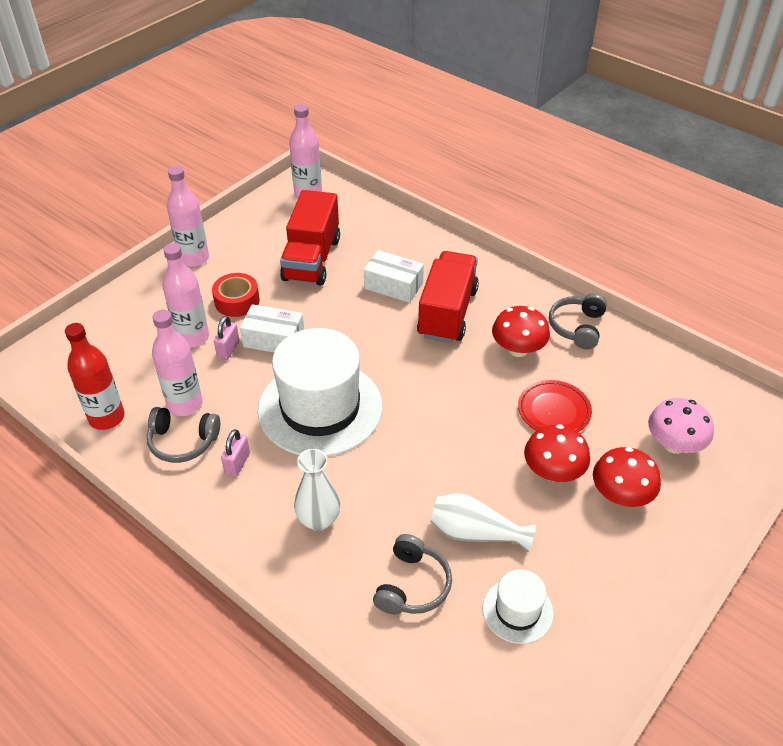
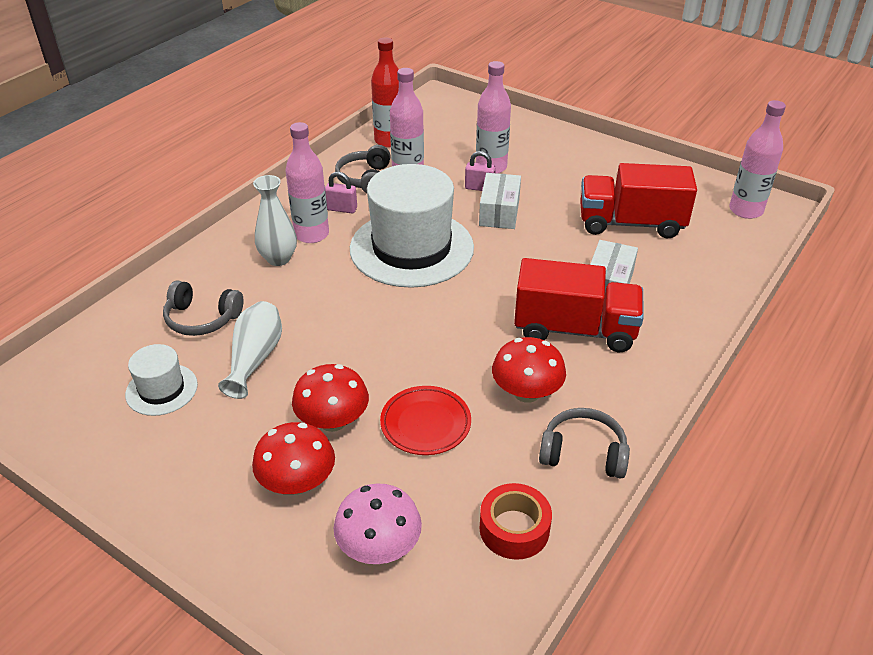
camera: 85 degrees right, 5 degrees down
(194, 258) = (601, 153): pink bottle -> pink bottle (311, 234)
(237, 301) = (548, 185): red tape -> red tape (514, 529)

